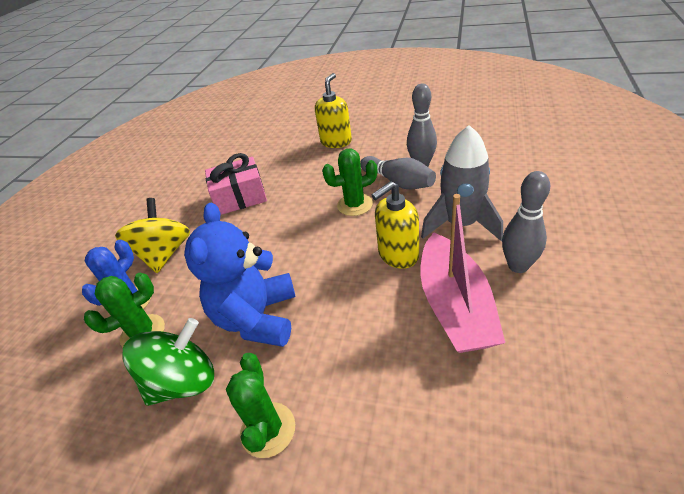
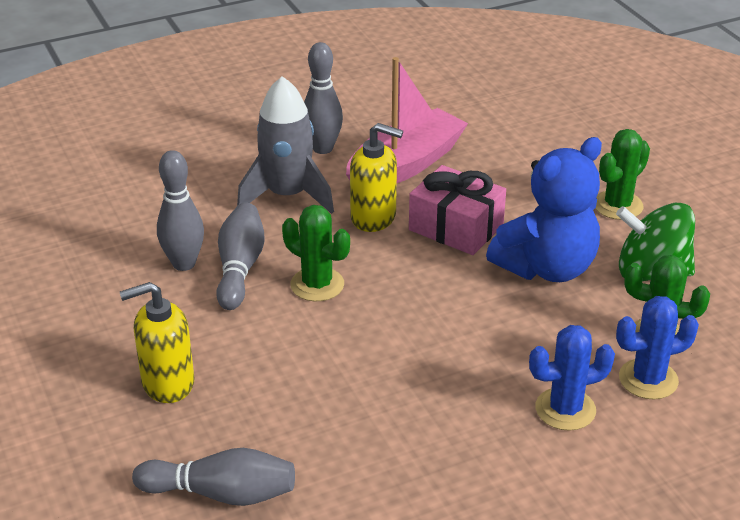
camera: 135 degrees left, 5 degrees down
(164, 254) = (565, 409): yellow spinning top -> blue cactus
(240, 197) = (396, 411): pink gift -> pink gift (456, 227)
(263, 141) = (221, 494): none -> grey bowling pin

